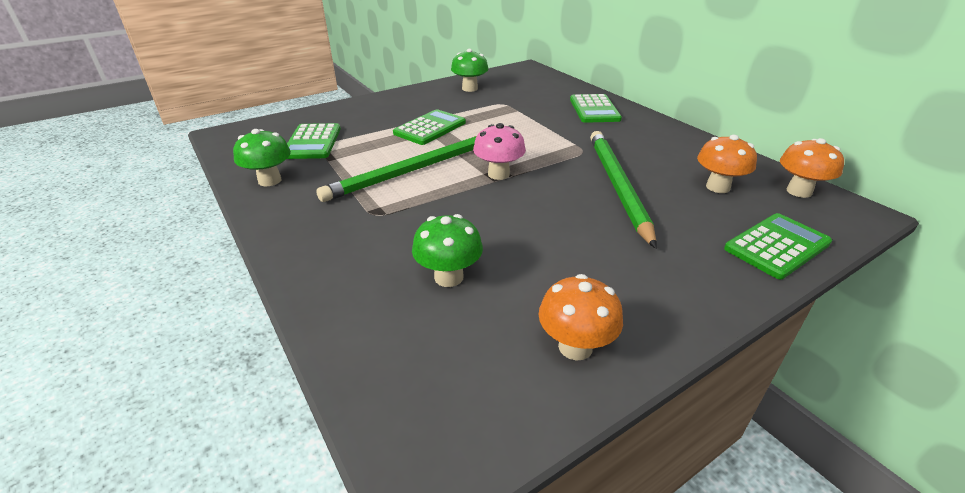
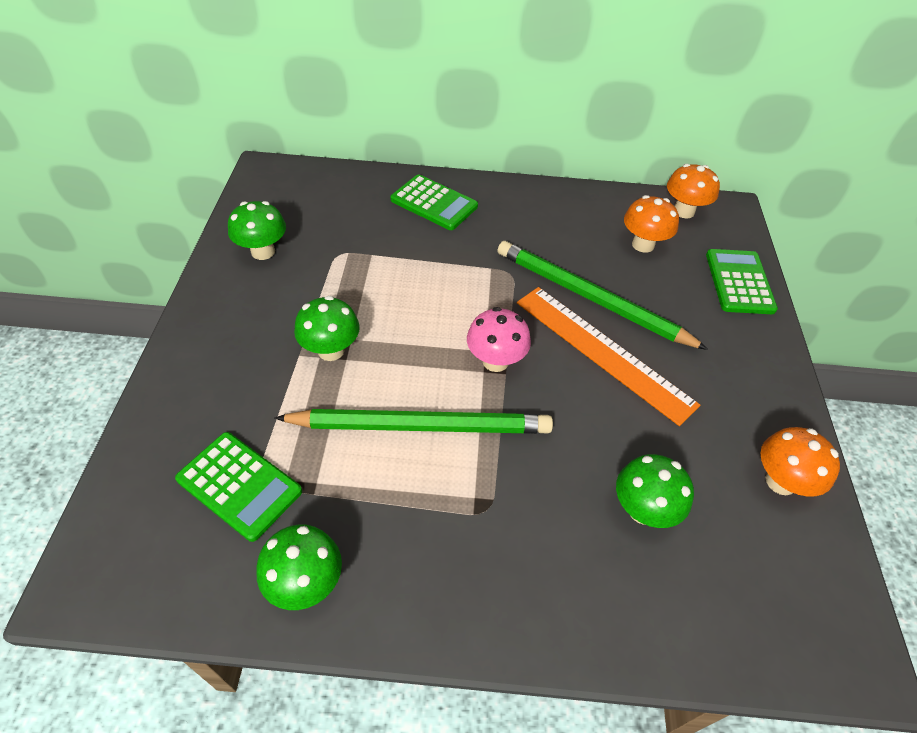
camera: 55 degrees left, 15 degrees up
(412, 171) = (421, 425): green pencil -> green pencil turned 90 degrees counterclockwise
(430, 128) = (331, 350): green calculator -> green mushroom
(574, 208) = (603, 351): none -> orange ruler

